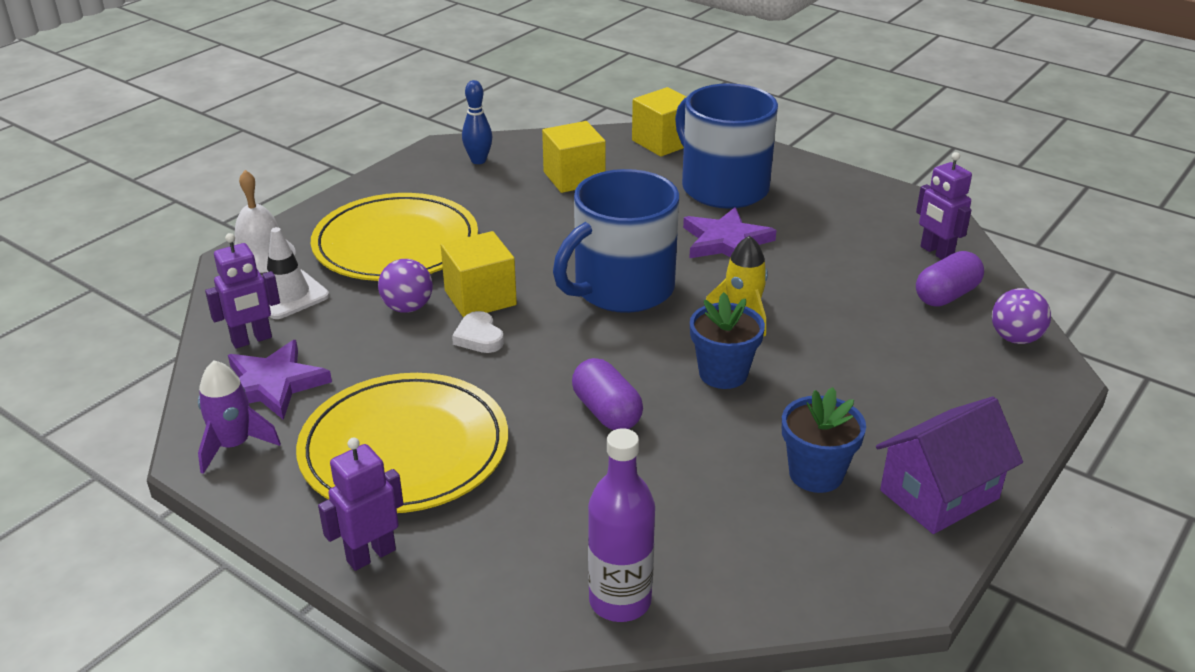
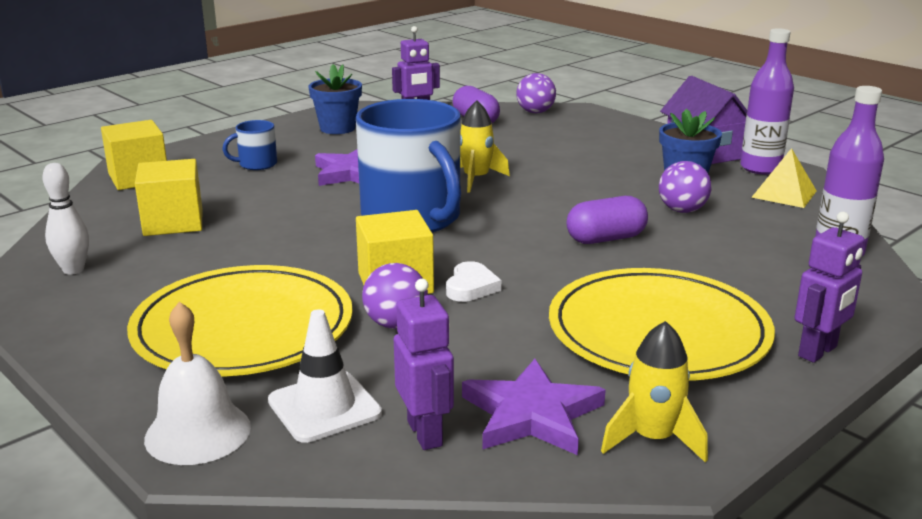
camera: 80 degrees left, 10 degrees down
(234, 445) = (652, 439): purple rocket -> yellow rocket
(371, 555) = (818, 352): purple robot -> purple robot turned 105 degrees counterclockwise
(478, 160) = (73, 270): blue bowling pin -> white bowling pin
(479, 337) = (471, 287): white heart -> white heart turned 60 degrees counterclockwise
(709, 469) = (682, 210): none -> purple ball
(722, 187) = (256, 164): blue mug -> blue mug, size x0.43
(723, 374) = (558, 194): blue flower pot -> blue flower pot (337, 128)
(805, 567) = (784, 194): none -> yellow pyramid
(901, 550) = (760, 168): none -> purple bottle

